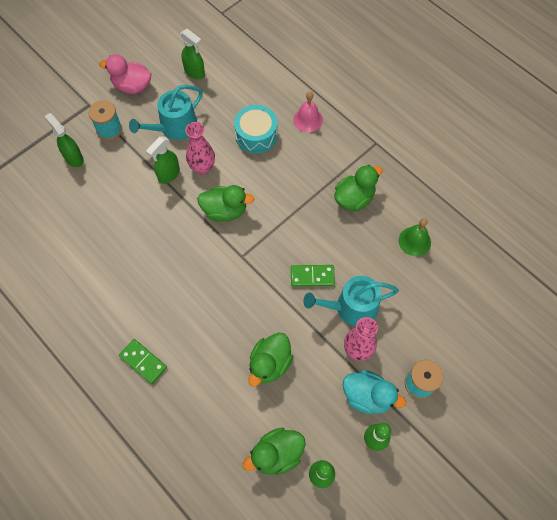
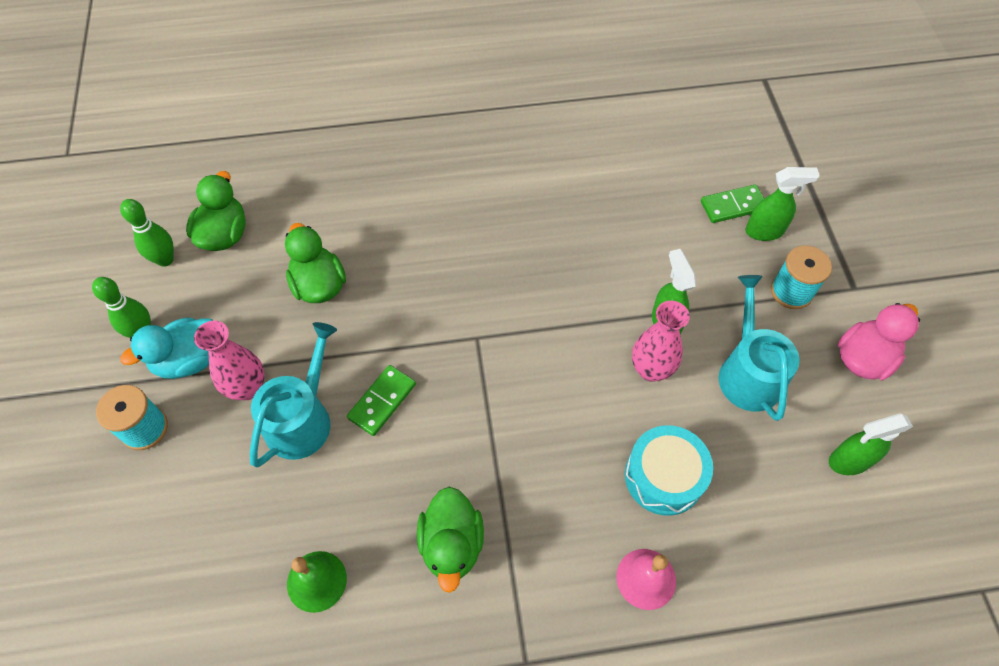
camera: 125 degrees right, 5 degrees down
(143, 362) = (429, 174): green domino -> green domino (733, 206)
(225, 211) = (559, 357): green duck -> none

